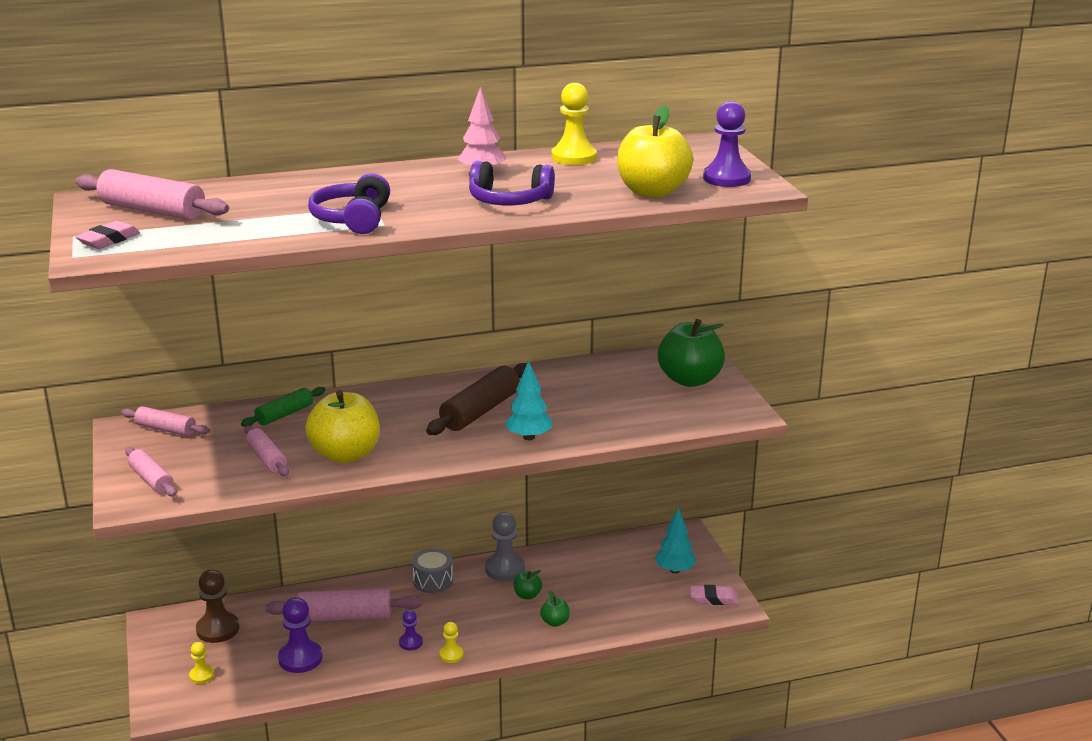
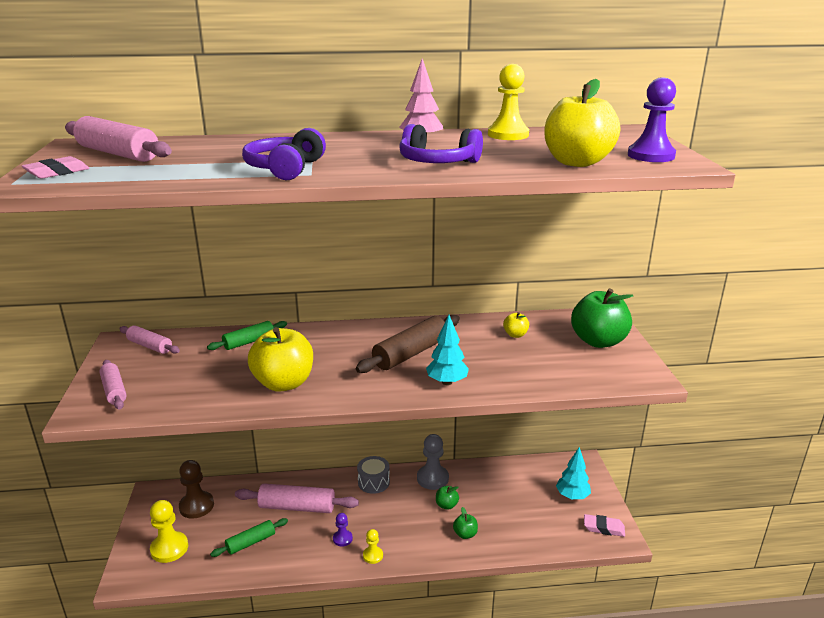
camera: 10 degrees right, 0 degrees up
(202, 675) = (169, 548): yellow pawn -> yellow pawn, size x1.81
(267, 458) = (217, 380): pink rolling pin -> none
(300, 658) = (251, 542): purple pawn -> green rolling pin
(595, 380) = (515, 335): none -> yellow apple

